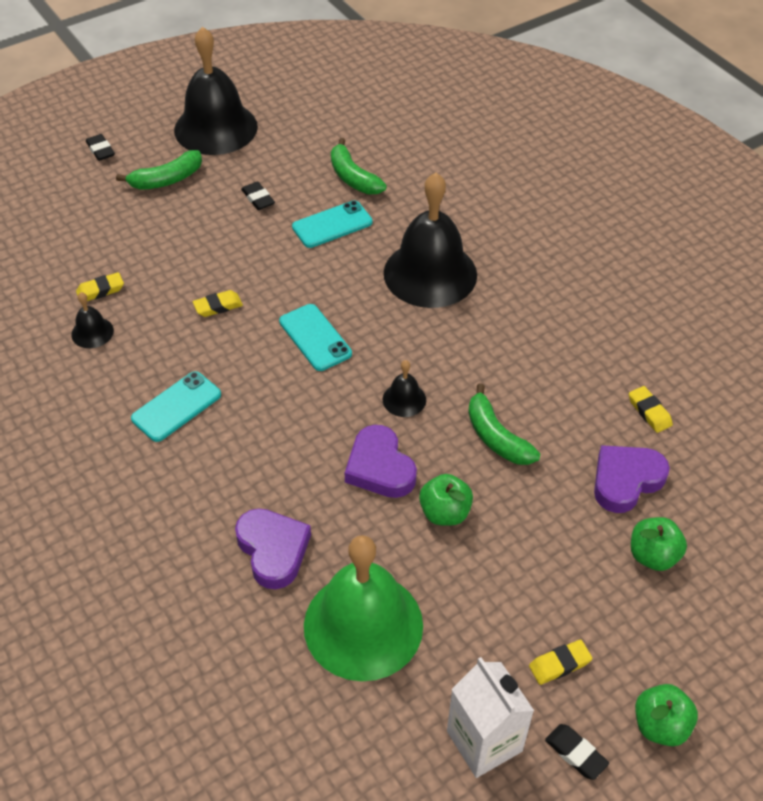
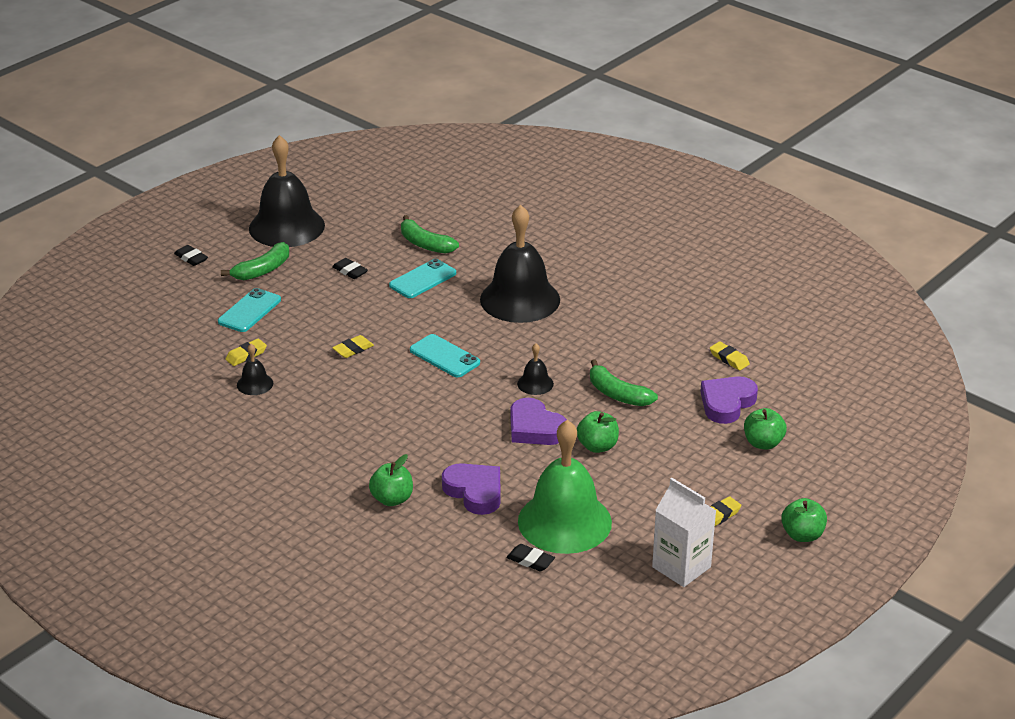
camera: 15 degrees left, 15 degrees down
(173, 538) = (392, 499): none -> green apple
(176, 407) = (352, 419): turquoise phone -> turquoise phone (249, 311)
(576, 753) = (749, 561): black eraser -> black eraser (530, 561)

